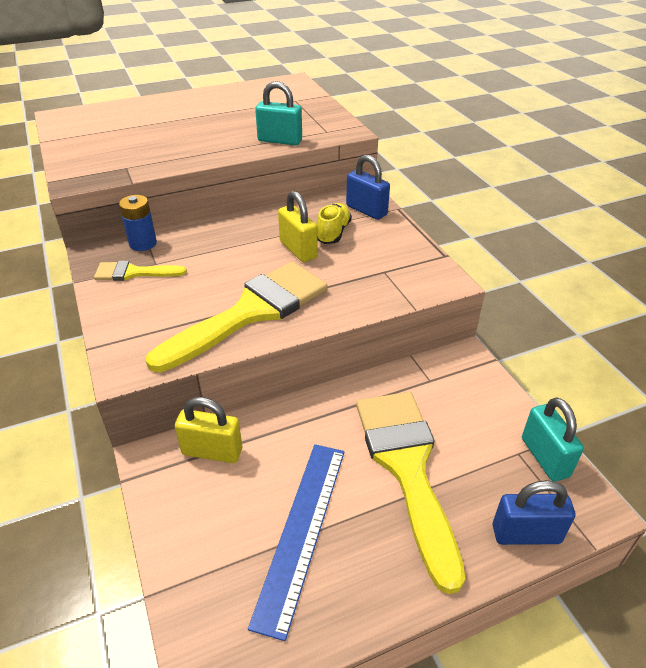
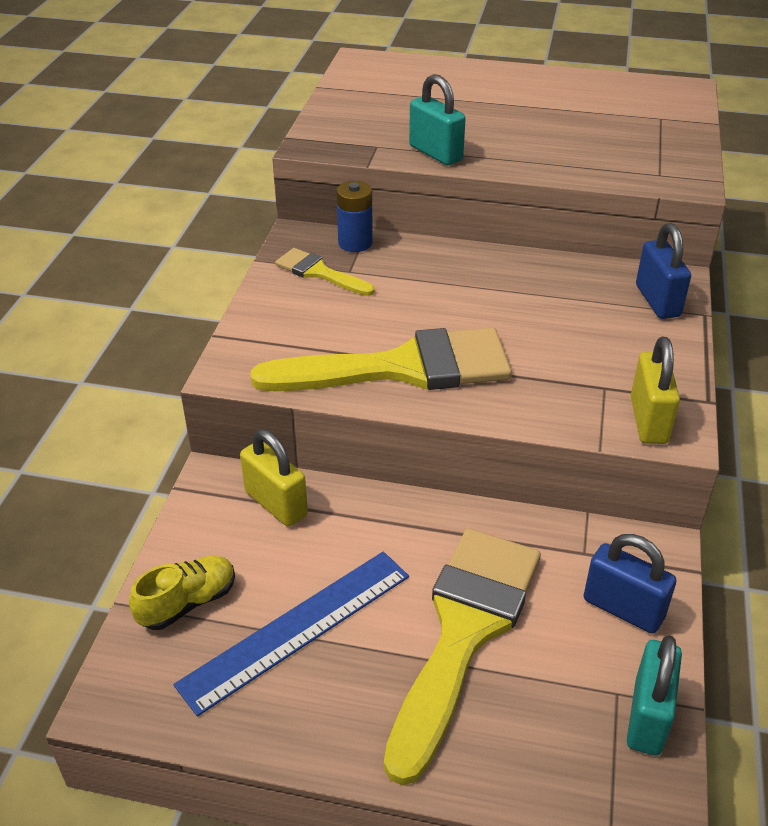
camera: 35 degrees right, 0 degrees up
(280, 141) = (584, 168): turquoise padlock -> turquoise padlock (435, 153)
(298, 250) = (521, 318): yellow padlock -> yellow padlock (648, 420)
(333, 233) = (585, 313): yellow shoe -> yellow shoe (187, 603)
(526, 534) = (537, 780): blue padlock -> blue padlock (623, 608)

